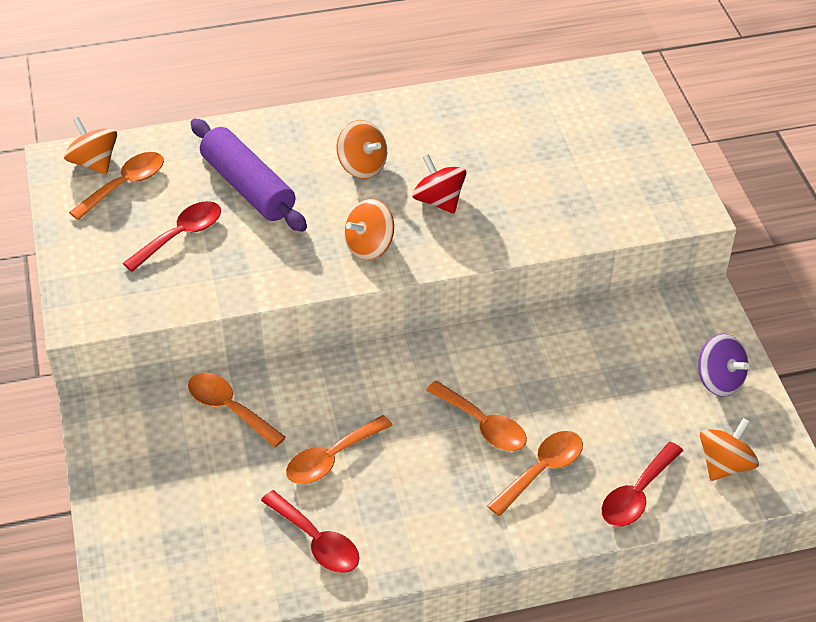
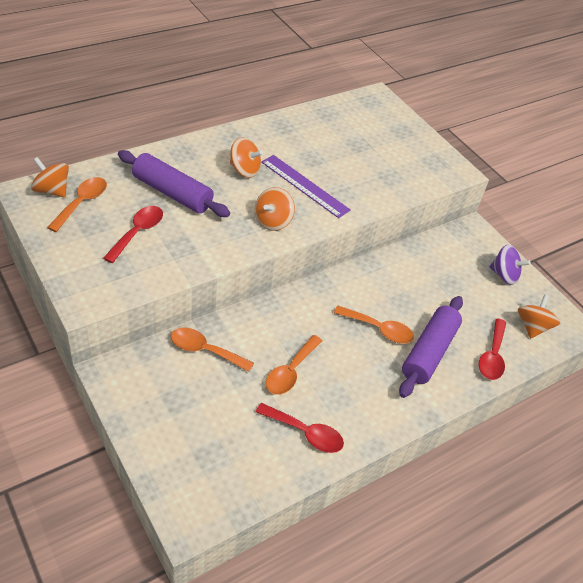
camera: 25 degrees left, 0 degrees up
(439, 201) = (304, 186): red spinning top -> purple ruler
(542, 470) = (429, 352): orange spoon -> purple rolling pin

